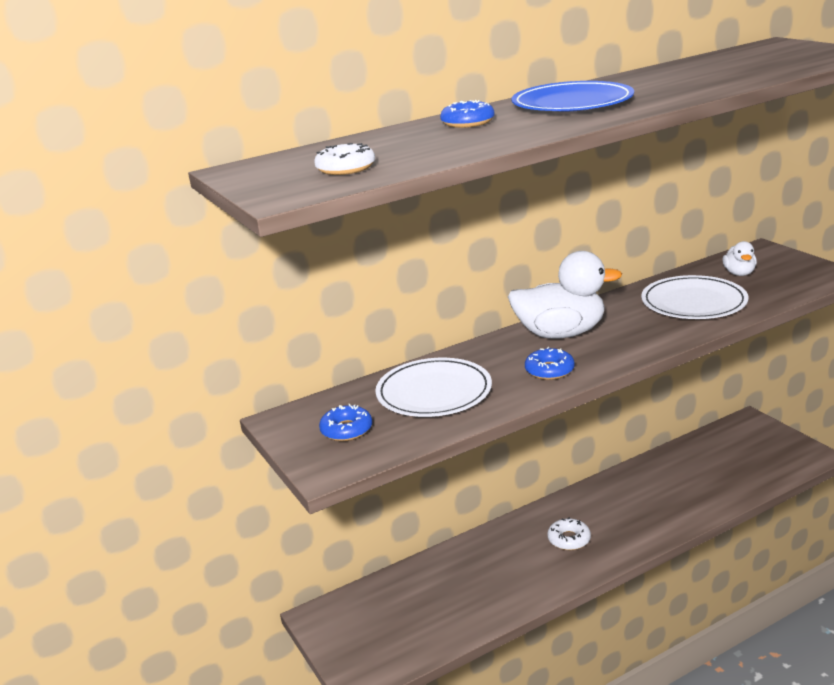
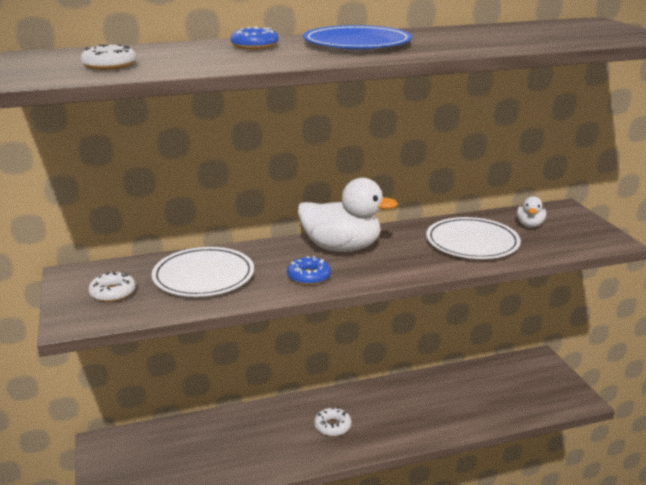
camera: 10 degrees right, 0 degrees up
(346, 430) = (113, 293): blue donut -> white donut

